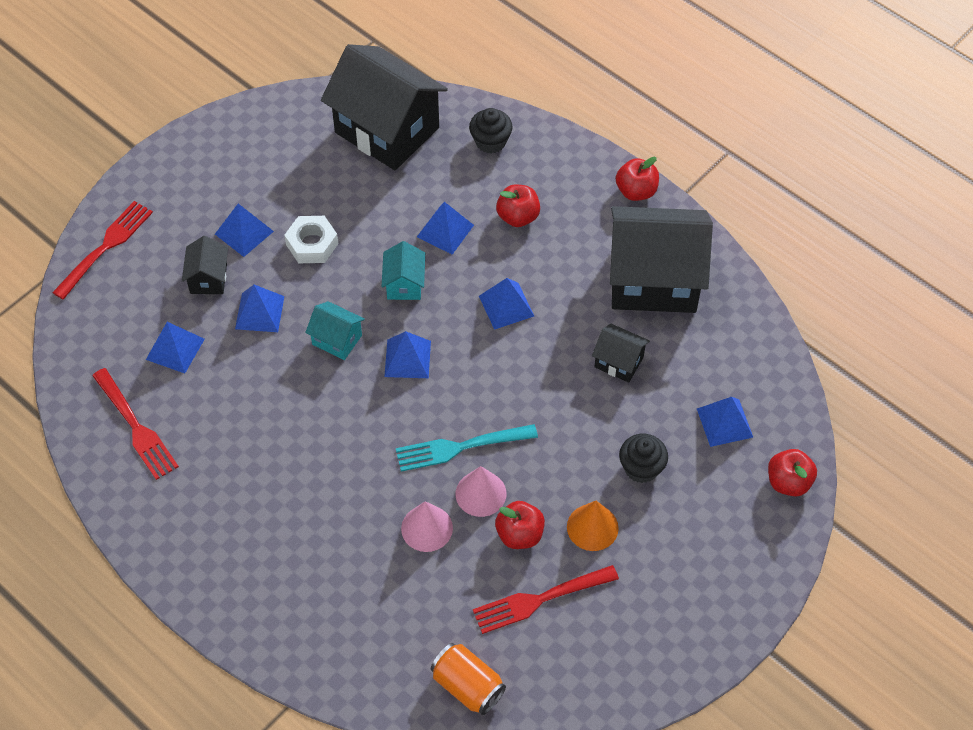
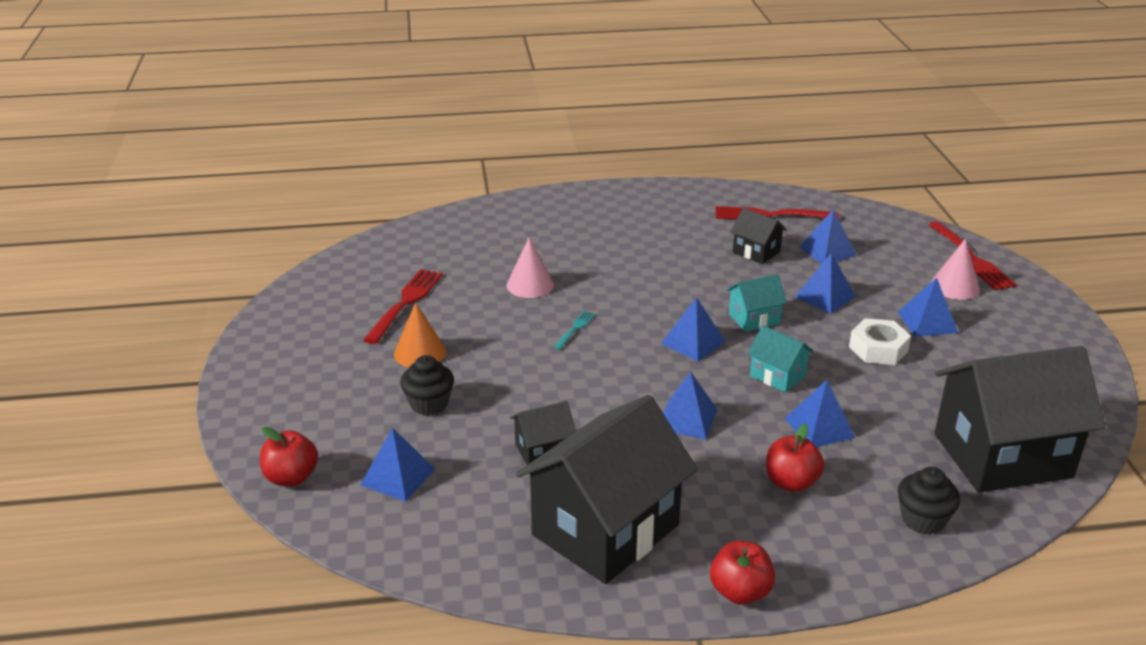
camera: 130 degrees right, 25 degrees down
(208, 278) = (888, 288): black house -> black house (756, 252)
(461, 447) = (575, 329): turquoise fork -> turquoise fork, size x0.51
(467, 686) = (397, 250): orange can -> none
(480, 493) = (523, 318): pink cone -> pink cone (954, 286)
(519, 534) = (465, 319): red apple -> none

